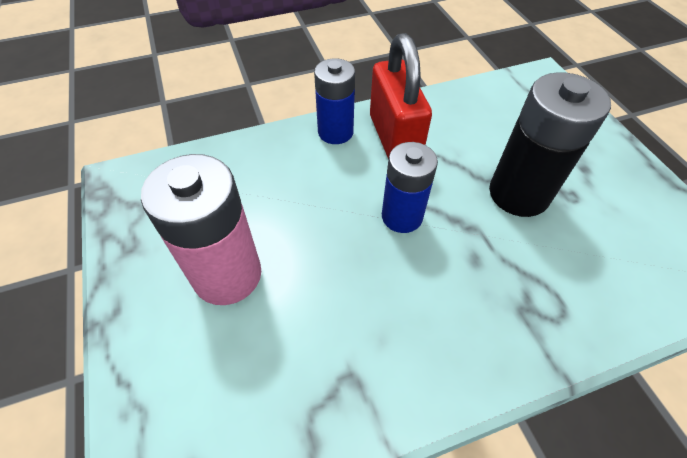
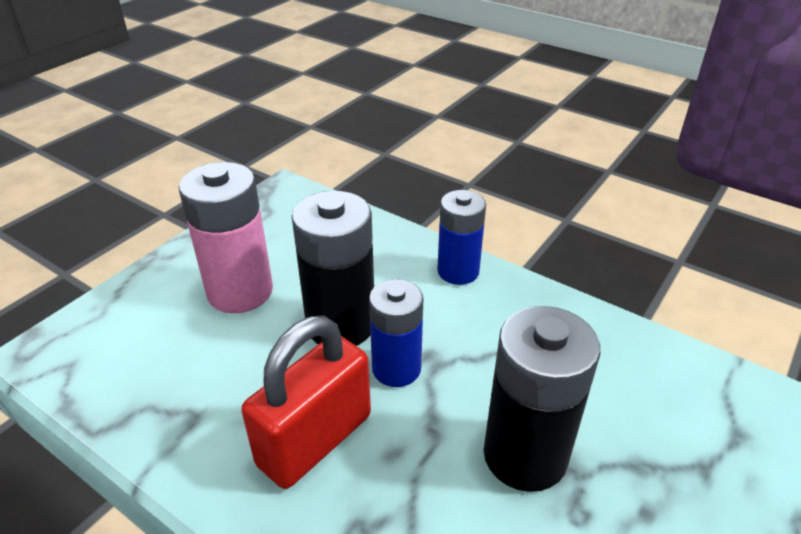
camera: 55 degrees right, 15 degrees down
(331, 226) = (340, 325): none -> black battery
(394, 138) = (496, 315): red padlock -> red padlock (315, 440)

